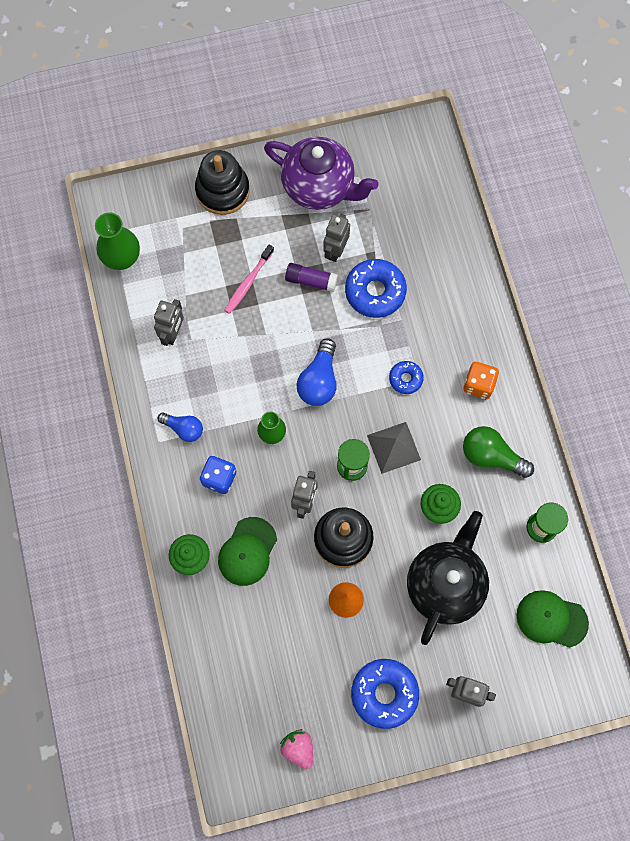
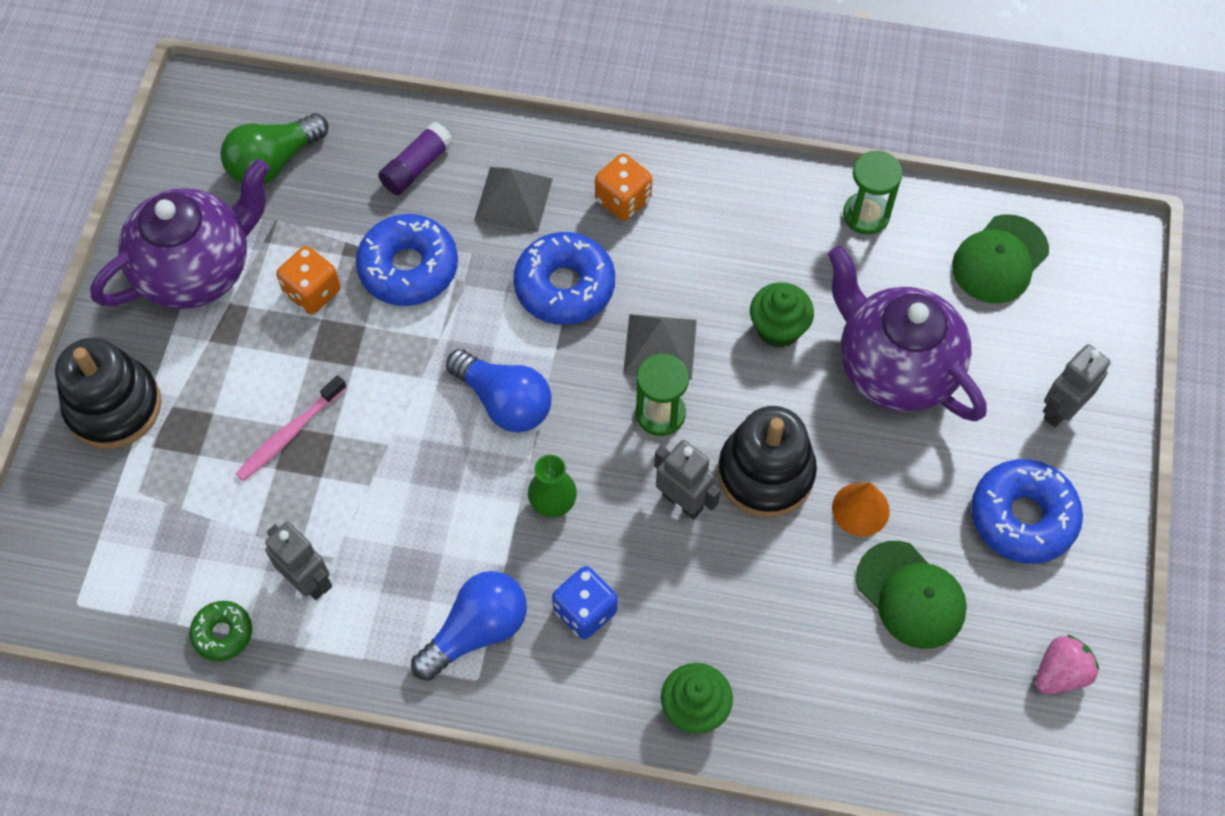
camera: 65 degrees left, 10 degrees down
(122, 258) = (130, 607): green vase -> none
(128, 308) = (223, 633): none -> green donut
(183, 429) = (476, 631): blue light bulb -> blue light bulb, size x1.52
(247, 551) = (723, 618): green cap -> green cap (910, 595)
(248, 282) = (289, 434): pink toothbrush -> pink toothbrush turned 75 degrees clockwise
(298, 748) = (1060, 673): pink strawberry -> pink strawberry turned 150 degrees clockwise
(311, 281) = (340, 345): purple glue stick -> purple glue stick (416, 167)
(335, 250) = (312, 292): grey robot -> orange dice
(405, 379) = (564, 286): blue donut -> blue donut, size x1.83
(445, 584) = (894, 368): black teapot -> purple teapot
(448, 325) = (513, 199): none -> grey pyramid
(491, 456) = (735, 230): green light bulb -> green light bulb (274, 162)

